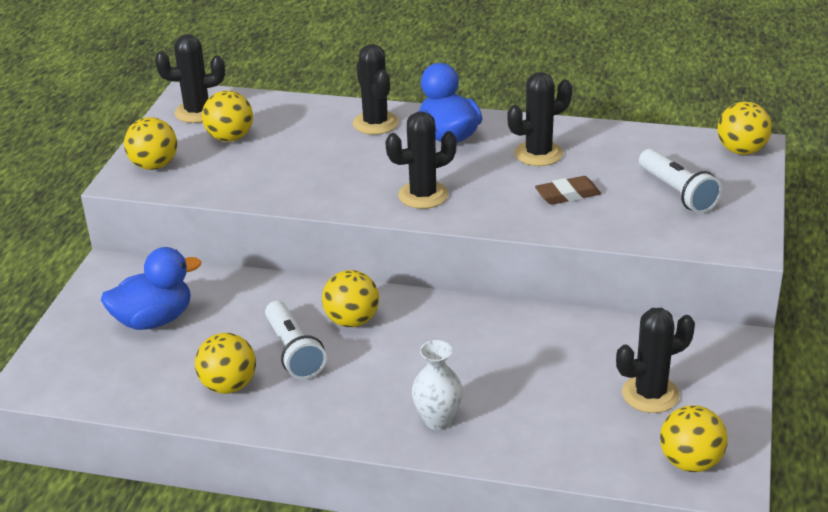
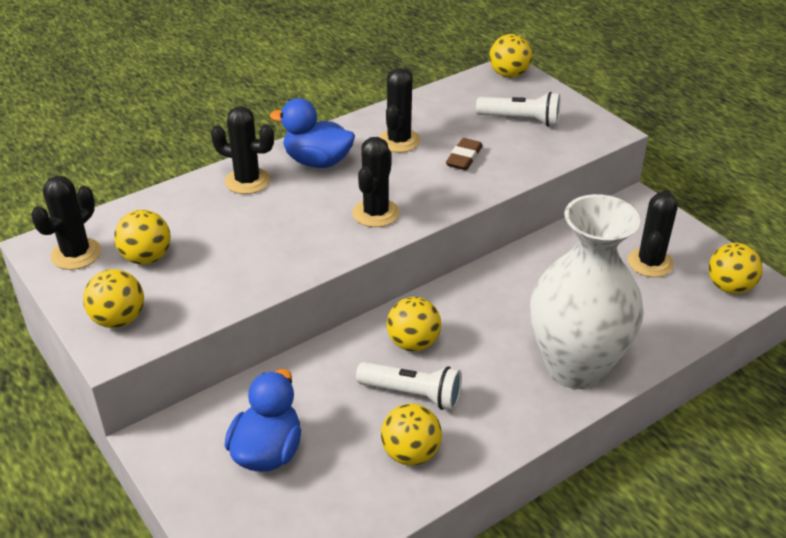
camera: 50 degrees left, 5 degrees up
(438, 420) = (575, 367): white vase -> white vase, size x2.37

